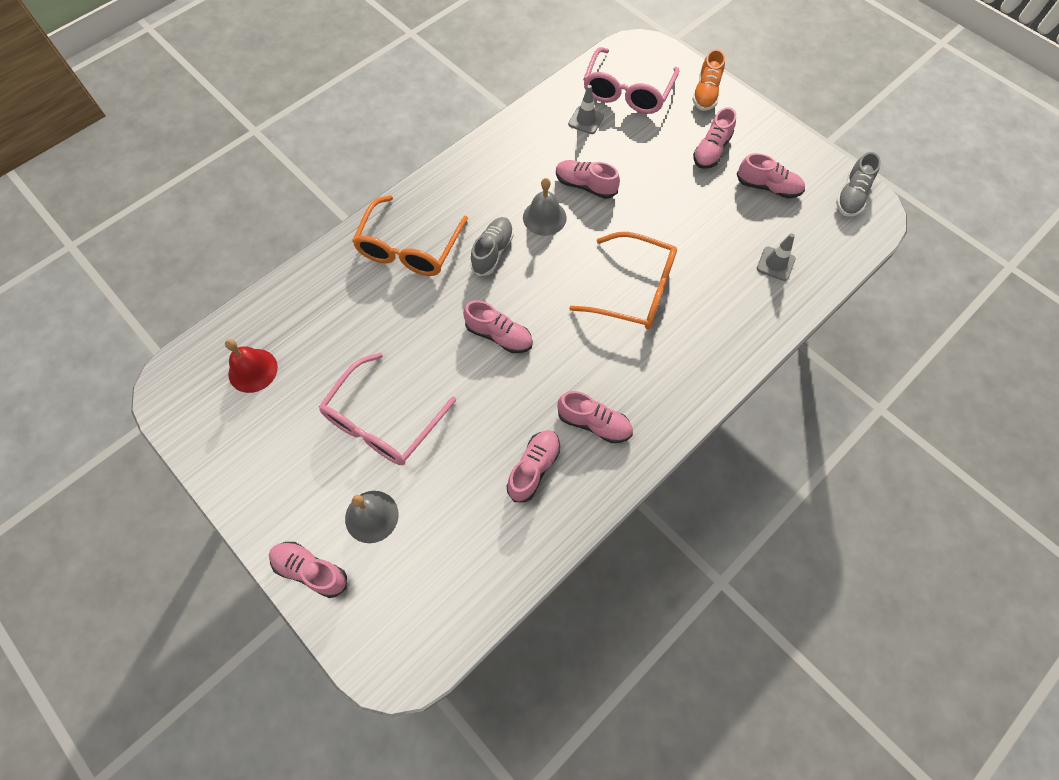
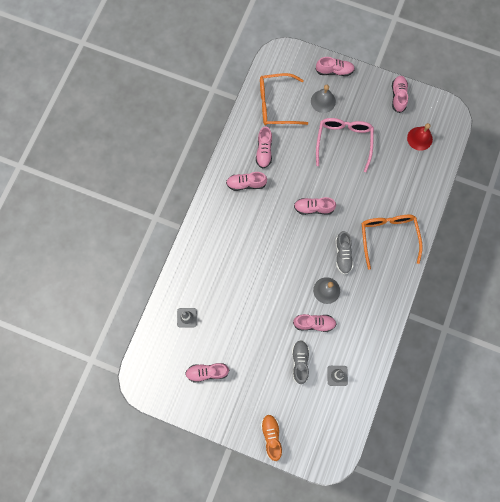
camera: 155 degrees right, 10 degrees up
(627, 92) = (322, 413): pink glasses -> none
(634, 290) = (257, 265): orange glasses -> orange glasses (276, 104)
(711, 150) = (250, 386): pink shoe -> pink shoe (398, 96)
(851, 196) = (155, 388): grey shoe -> grey shoe (300, 362)

